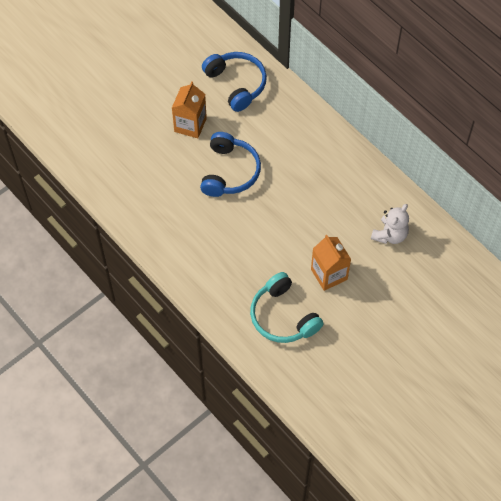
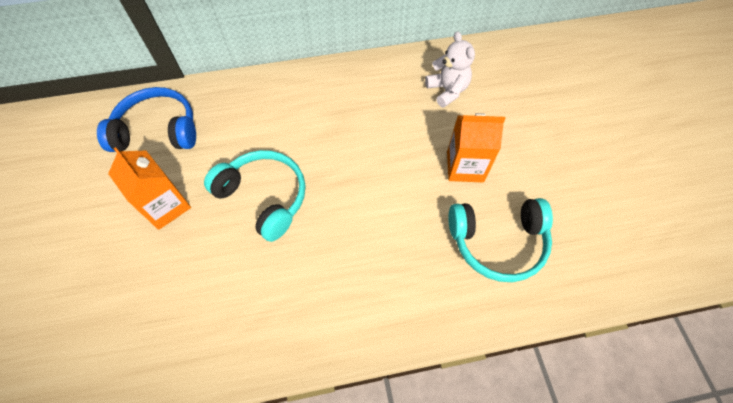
camera: 60 degrees left, 0 degrees up
(230, 172) = (264, 197): blue headphones -> turquoise headphones

